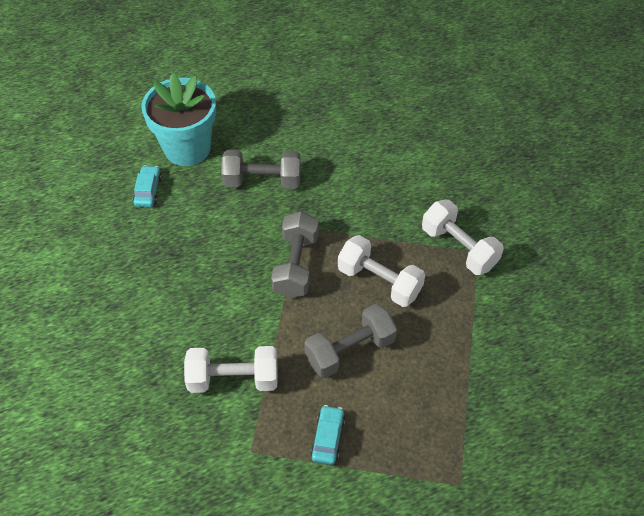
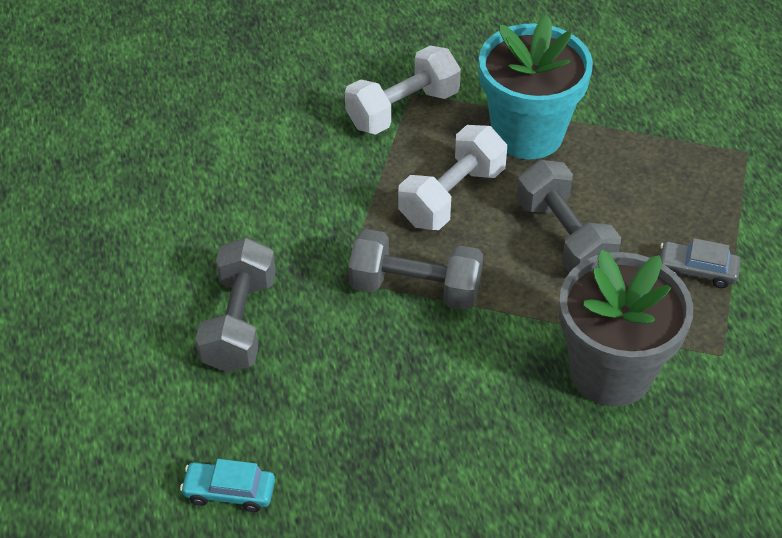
camera: 85 degrees left, 5 degrees down
(187, 148) = (139, 431): turquoise flower pot -> turquoise flower pot (527, 133)
(233, 379) = (611, 372): white dumbbell -> grey flower pot
(328, 438) = (697, 270): turquoise car -> grey car

